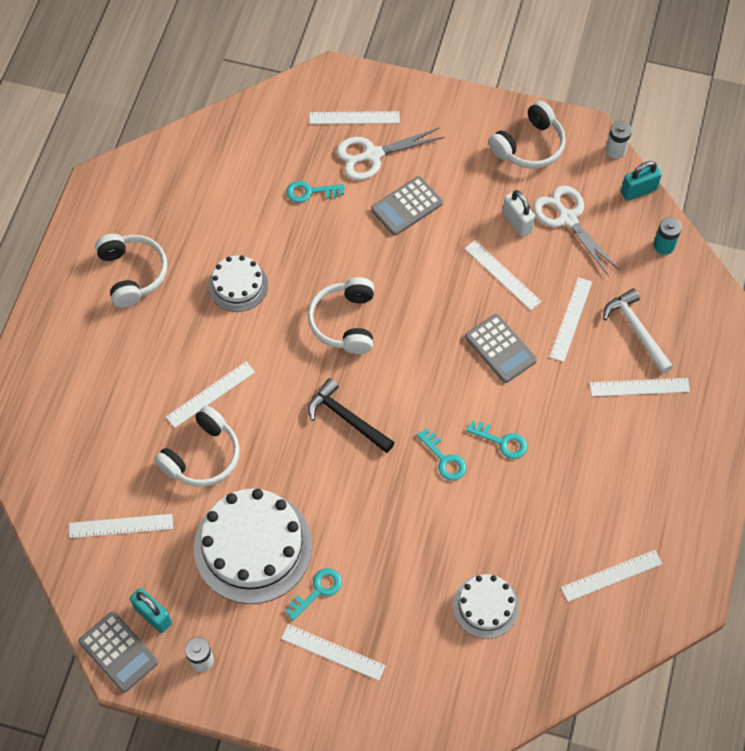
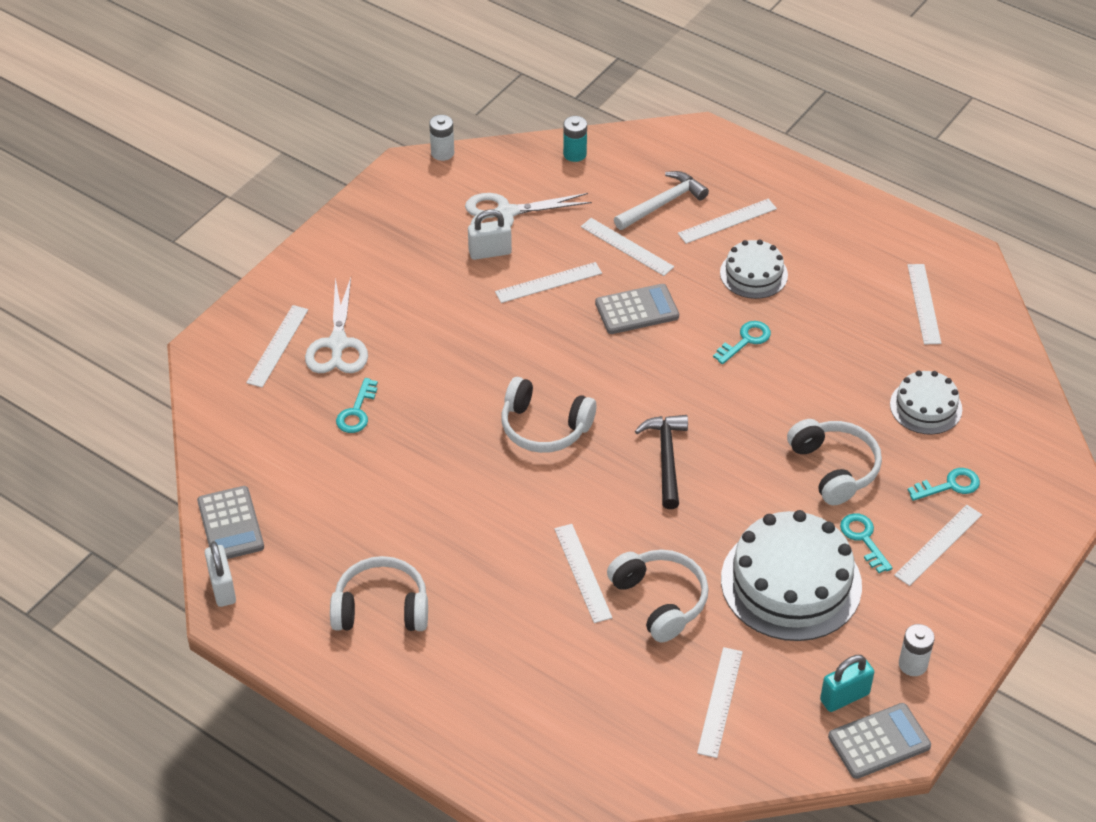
camera: 70 degrees left, 15 degrees down
(117, 171) = (222, 588): none -> white padlock
(238, 285) = (449, 510): white cake -> white cake (753, 274)
(347, 418) = (666, 458): black hammer -> black hammer turned 120 degrees clockwise
(406, 206) = (422, 334): grey calculator -> grey calculator (230, 524)
(444, 459) = (748, 391): turquoise key -> turquoise key (949, 485)
(529, 146) = (399, 215): white headphones -> white headphones (834, 468)
(636, 330) = (662, 203): white hammer -> white hammer turned 150 degrees clockwise
(638, 191) = (501, 152): turquoise padlock -> none
(639, 387) = (727, 221): white ruler -> white ruler turned 45 degrees clockwise

